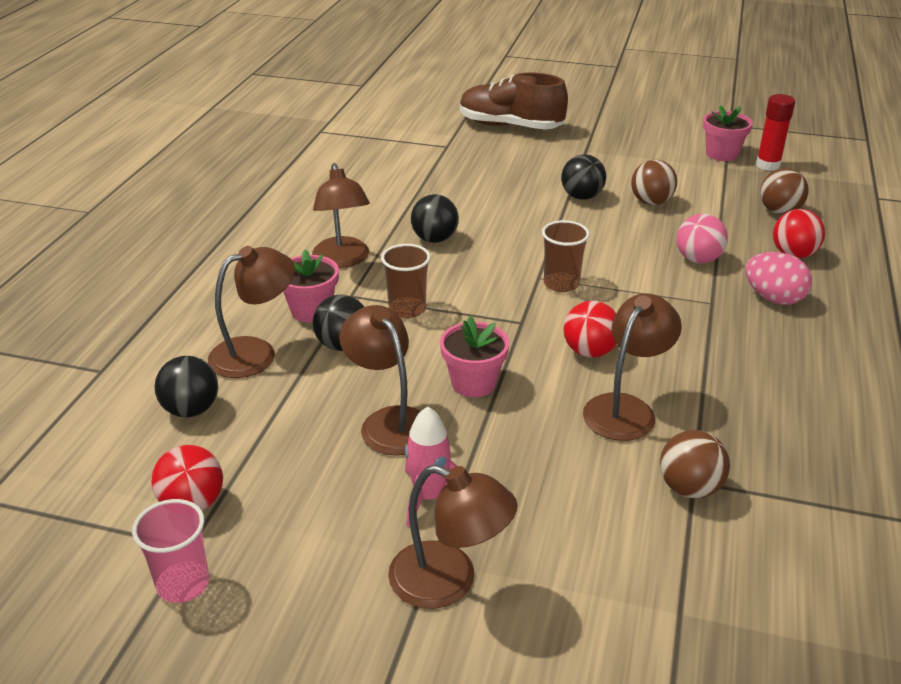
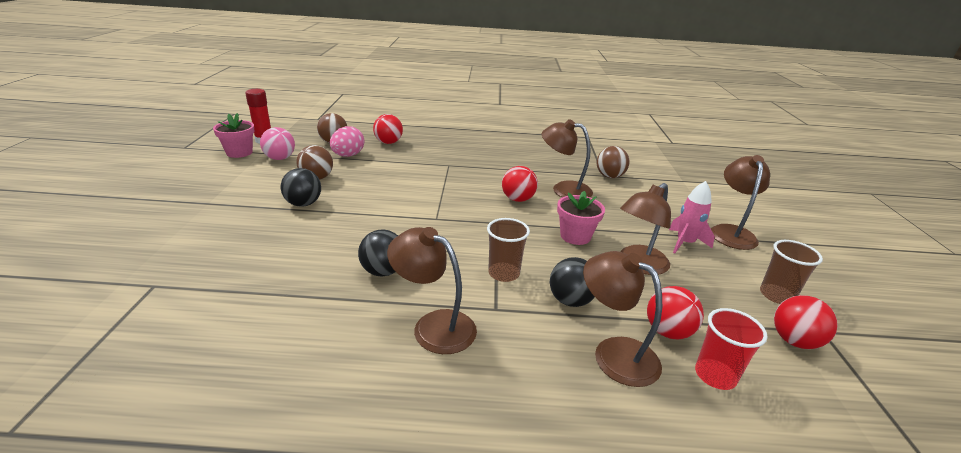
camera: 105 degrees left, 5 degrees down
(183, 584) = (847, 325): pink cup -> none
(191, 409) = (715, 375): black ball -> red cup
(263, 400) = (667, 331): none -> red ball
(311, 310) = (531, 330): pink flower pot -> none
(342, 260) = (434, 326): brown lamp -> brown lamp turned 120 degrees counterclockwise
(510, 126) = (118, 245): brown shoe -> none
(561, 284) = (442, 209): brown cup -> brown cup (776, 295)
(698, 259) = (399, 166): pink ball -> pink ball (280, 158)
(773, 298) = (438, 150): pink egg -> pink egg (348, 155)

